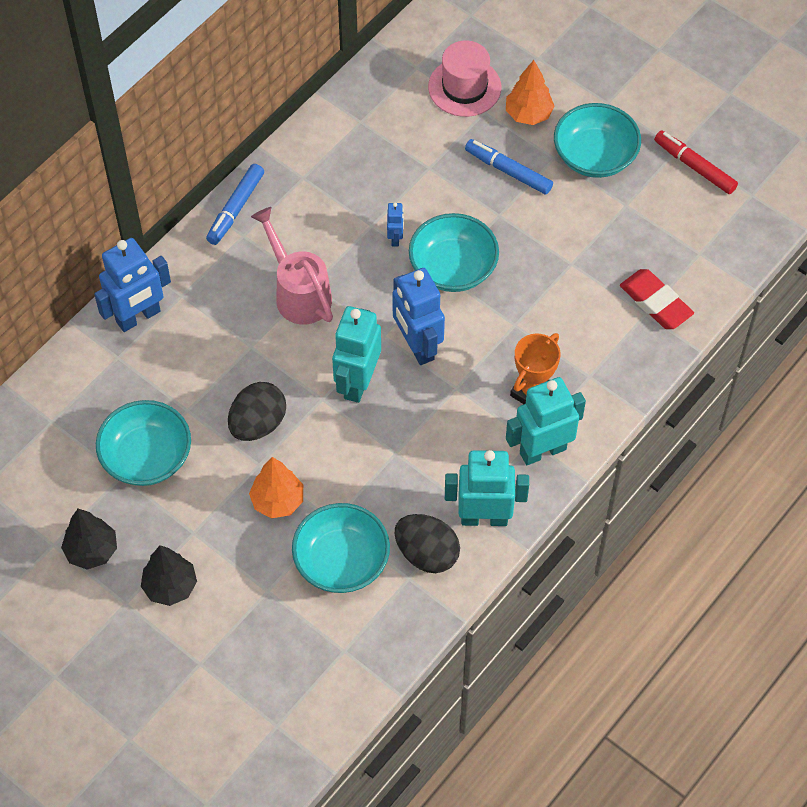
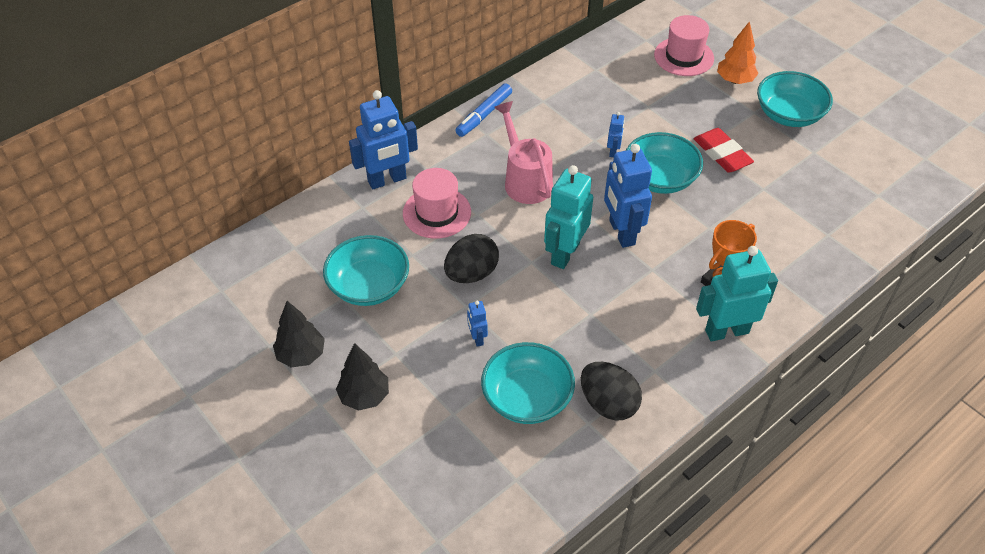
camera: 10 degrees right, 10 degrees down
(204, 352) = (437, 213): none -> pink hat
(278, 501) = (477, 338): orange tree -> blue robot
(484, 517) = (666, 380): turquoise robot -> none
(508, 171) = (714, 116): blue marker -> none
(655, 302) = (837, 227): red eraser -> red eraser (722, 154)
(694, 167) = (875, 132): red marker -> none

